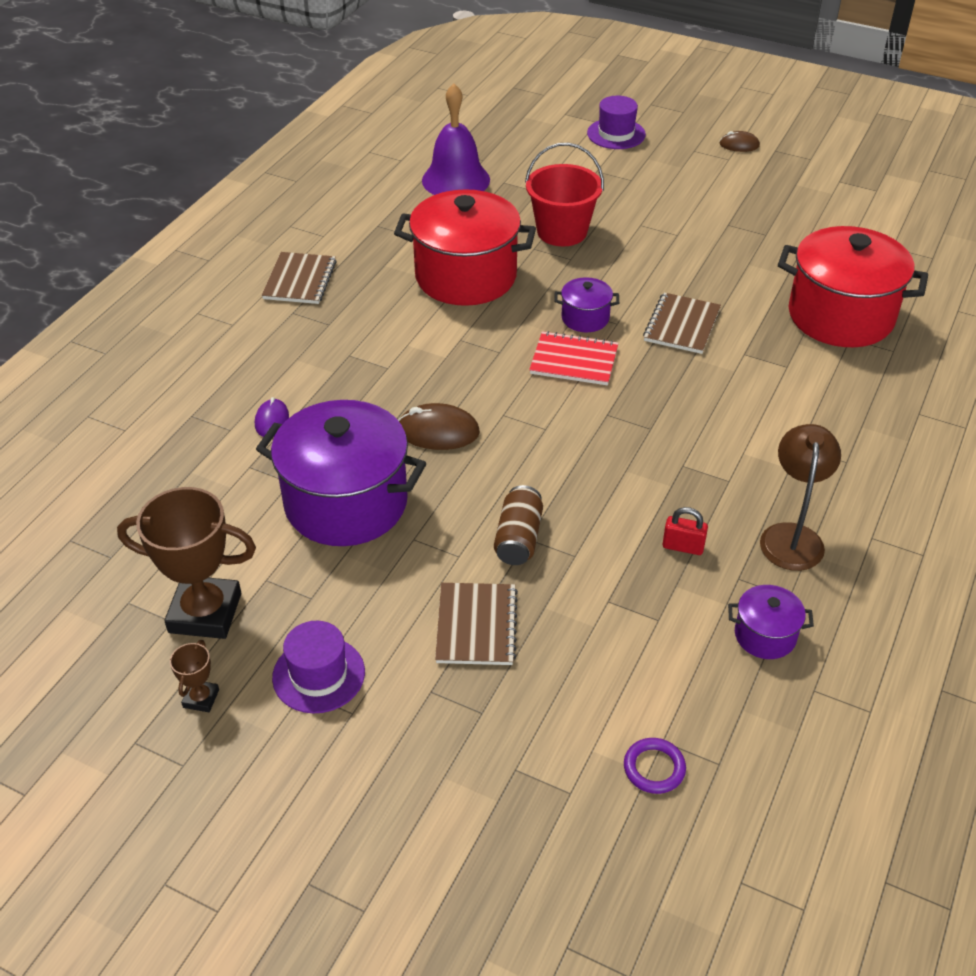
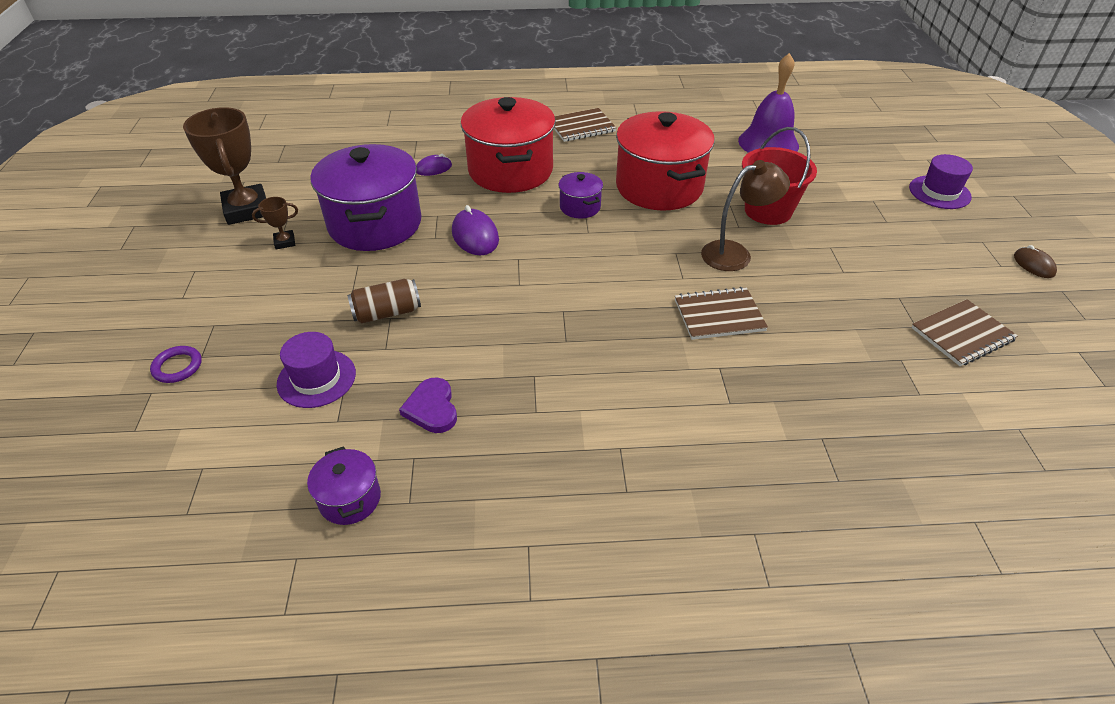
camera: 60 degrees right, 0 degrees up
(201, 698) = (175, 235): brown trophy -> brown trophy (285, 242)
(318, 675) = (211, 271): purple hat -> purple hat (316, 378)
(438, 431) = (475, 236): brown mouse -> purple mouse
(476, 626) = (285, 324): brown notebook -> brown notebook (962, 334)
(574, 360) = (612, 271): red notebook -> none
(585, 318) = (671, 259): purple pot -> purple pot (580, 207)
(654, 768) = (170, 472): purple ring -> purple ring (177, 367)
(683, 547) = (432, 408): red padlock -> purple heart
(792, 536) = (490, 479): brown lamp -> brown lamp (735, 254)
(840, 316) = (849, 420): red pot -> red pot (510, 171)

